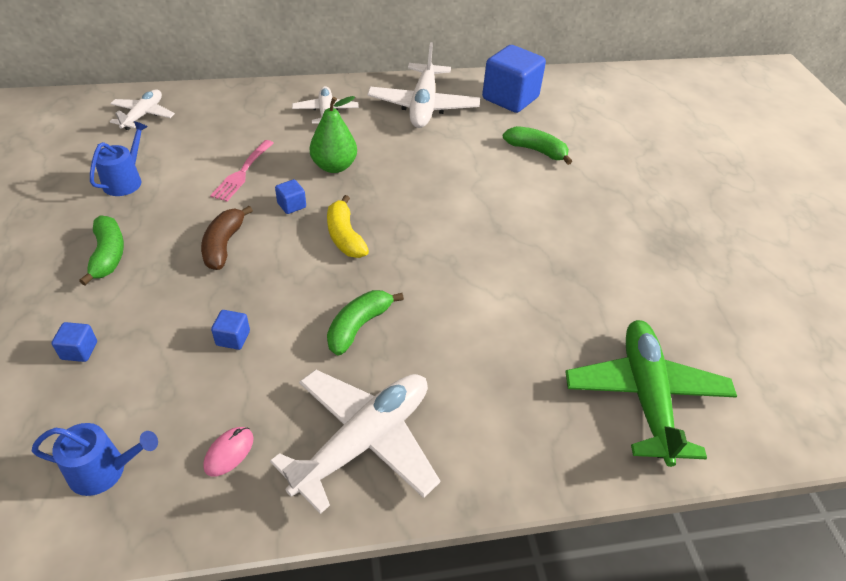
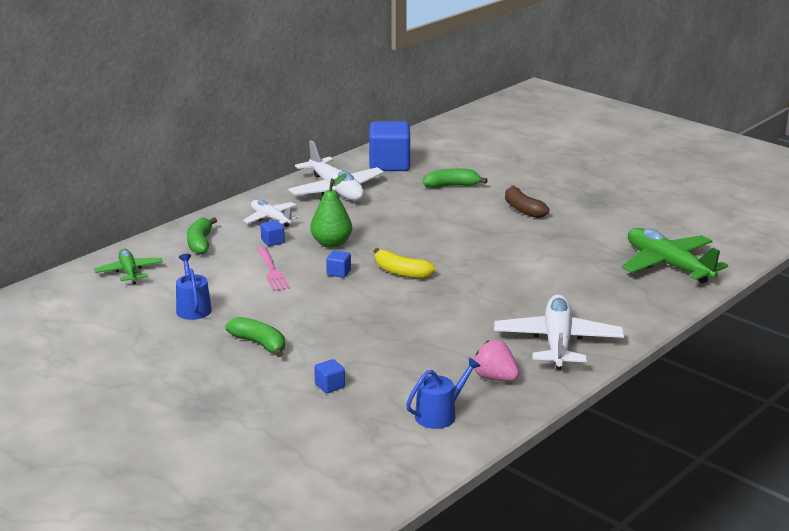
camera: 35 degrees left, 20 degrees down
(143, 115) = (129, 272): white plane -> green plane
(224, 245) = (329, 307): brown banana -> brown banana (523, 209)
(229, 452) = (495, 378): pink mouse -> pink strawberry
(233, 338) = (414, 340): blue cube -> blue cube (273, 241)
(358, 326) = (479, 304): green banana -> green banana (200, 243)

